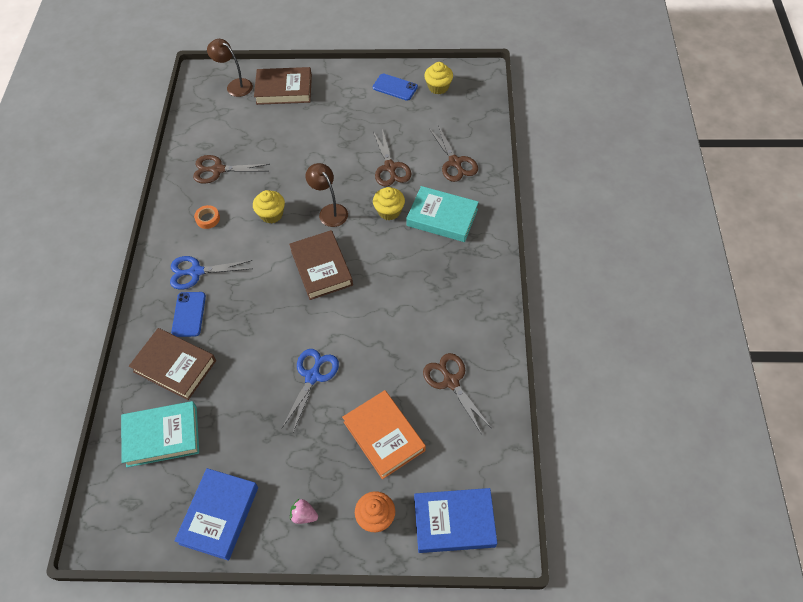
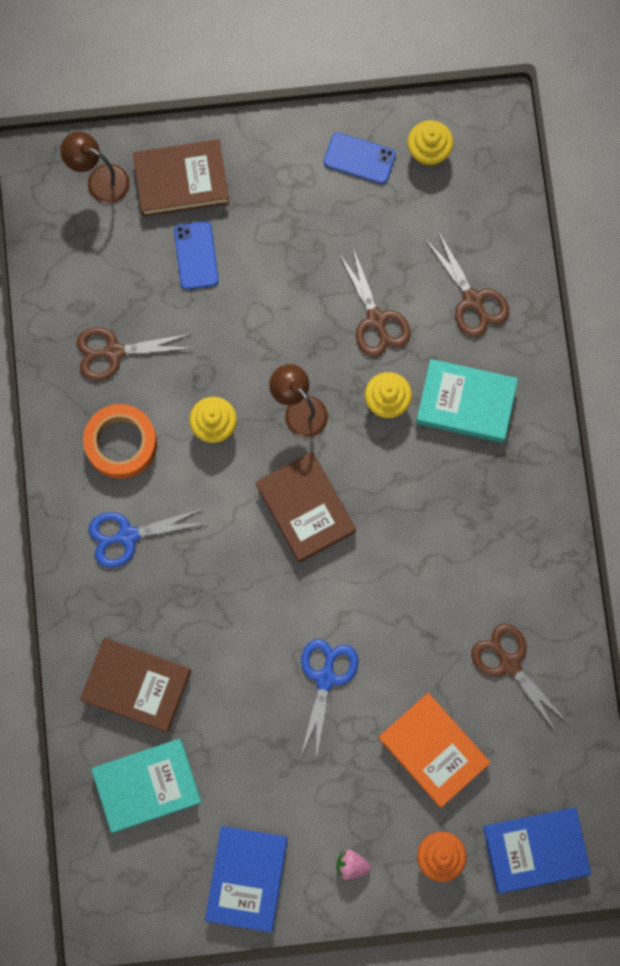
camera: 10 degrees left, 20 degrees up
(189, 314) = (135, 605): blue phone -> blue phone (196, 255)
(208, 219) = (121, 443): orange tape -> orange tape, size x2.02

